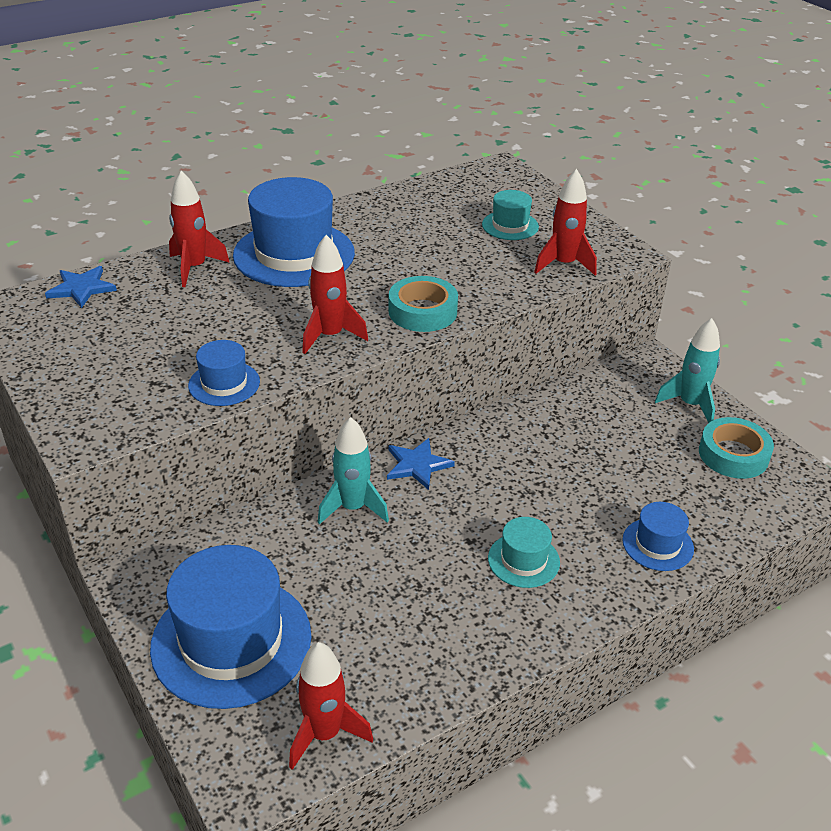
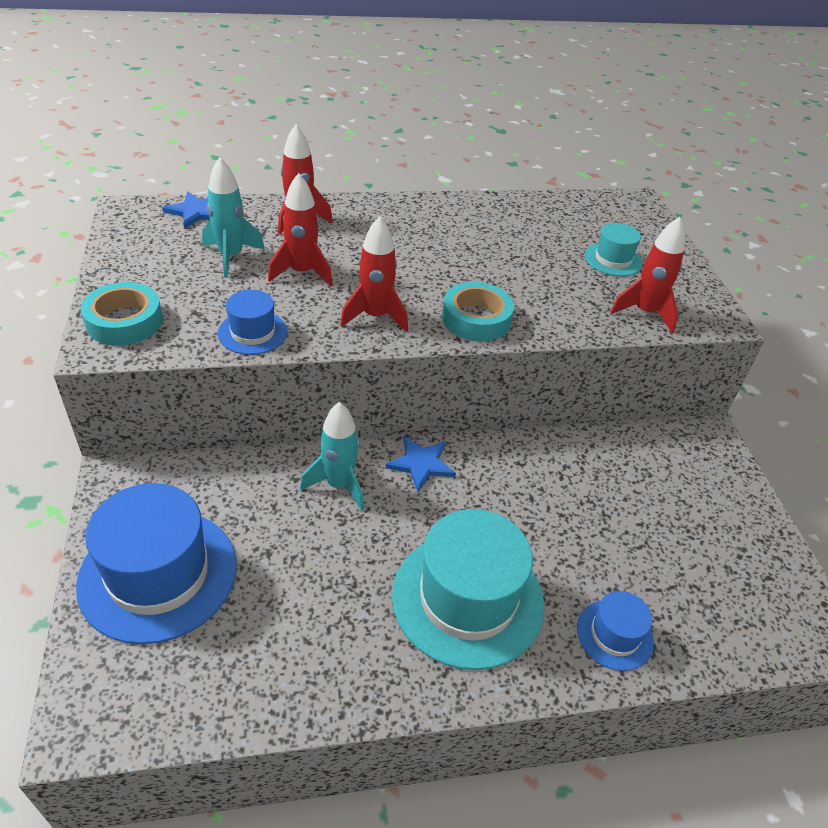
camera: 20 degrees right, 5 degrees up
(294, 254) = (393, 231): blue hat -> none
(324, 734) = (180, 702): red rocket -> red rocket (302, 273)
(523, 560) = (467, 598): turquoise hat -> turquoise hat, size x2.03
(690, 405) = (728, 495): turquoise rocket -> turquoise rocket (231, 257)
(733, 455) = (749, 565): turquoise tape -> turquoise tape (124, 321)

